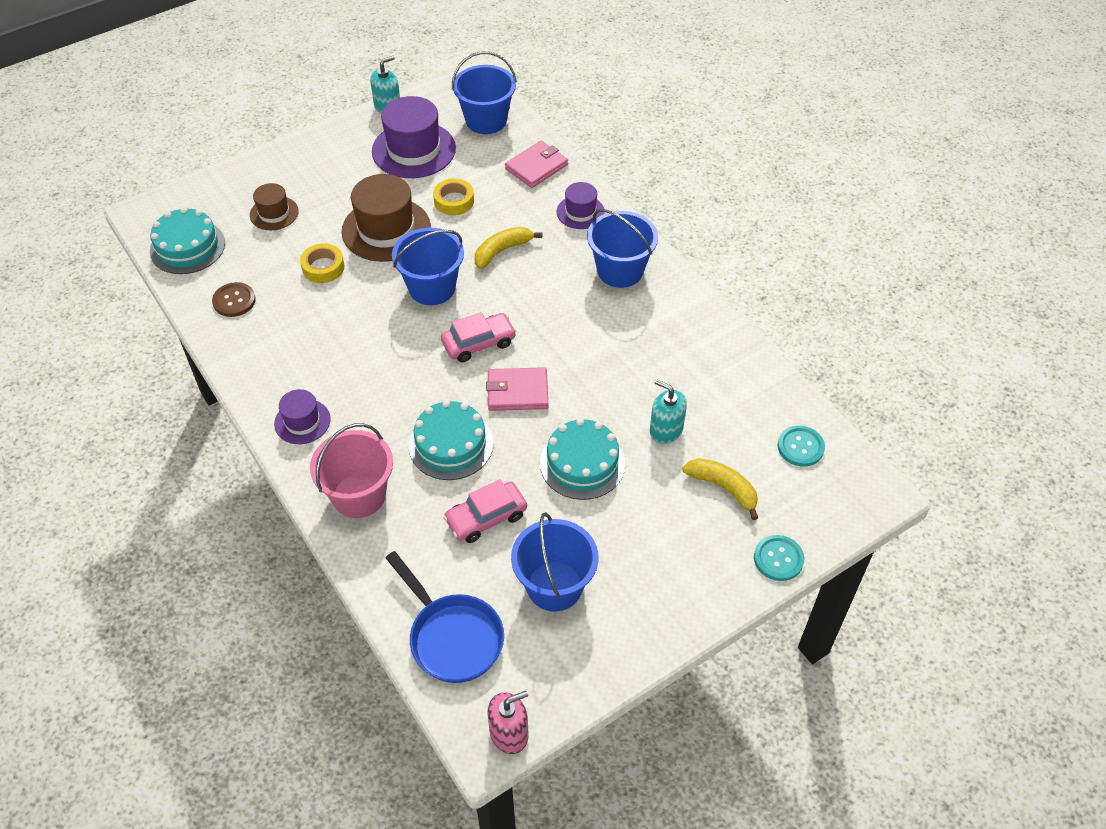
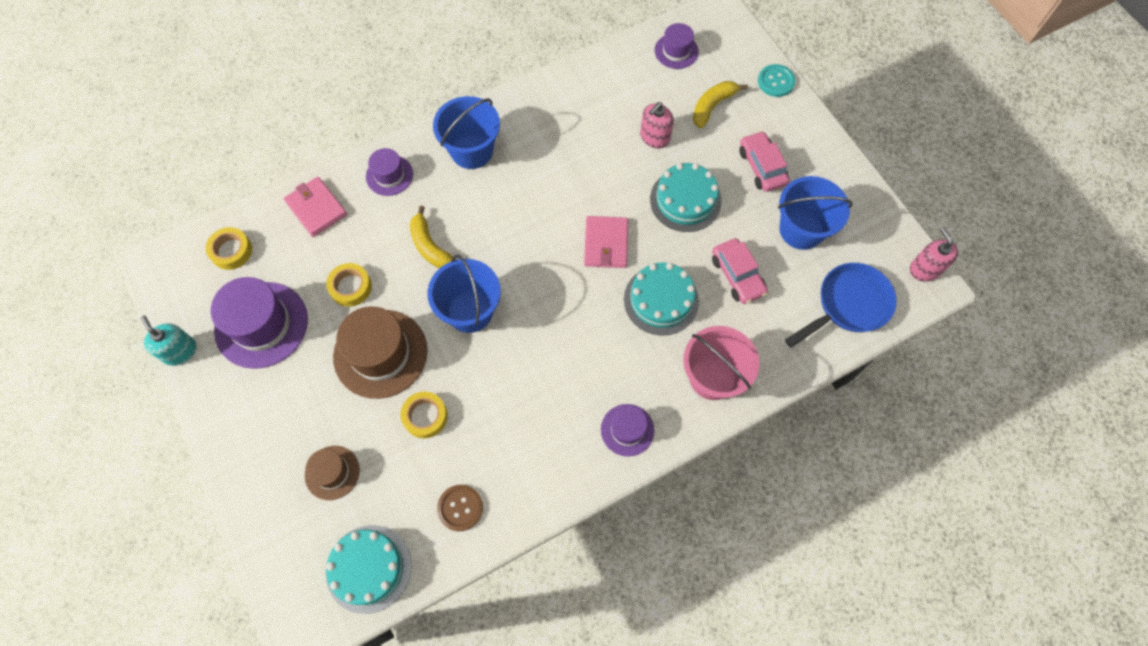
camera: 85 degrees left, 15 degrees up
(478, 343) = (546, 272): pink car -> pink car (762, 167)
(486, 120) = (231, 251): blue bucket -> yellow tape
(666, 430) = (654, 137): turquoise soap dispenser -> pink soap dispenser
(800, 447) = (676, 51): turquoise button -> purple hat

